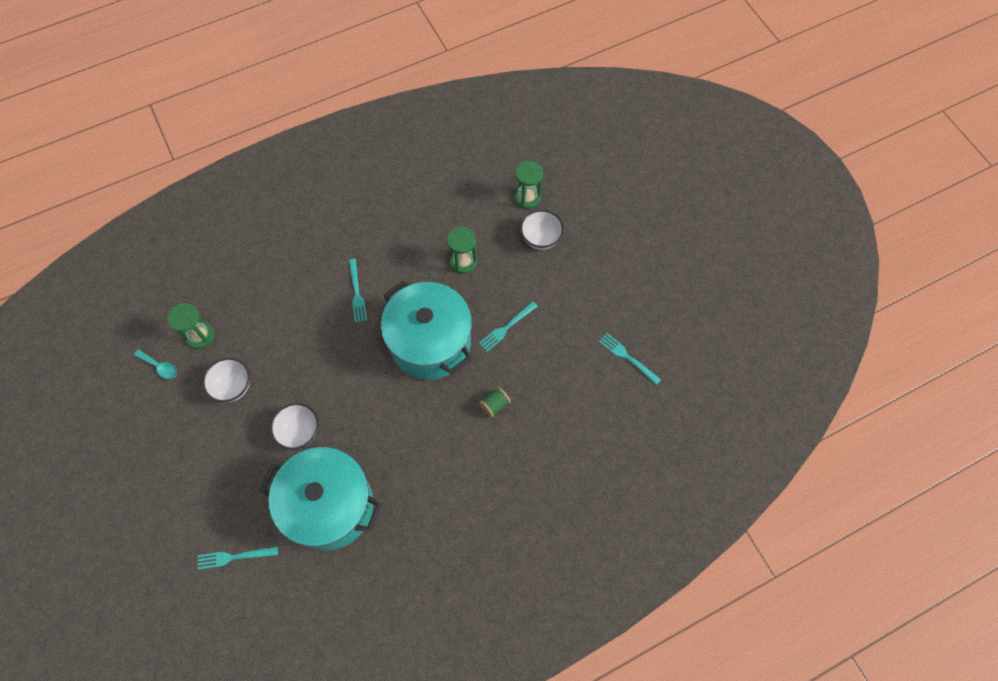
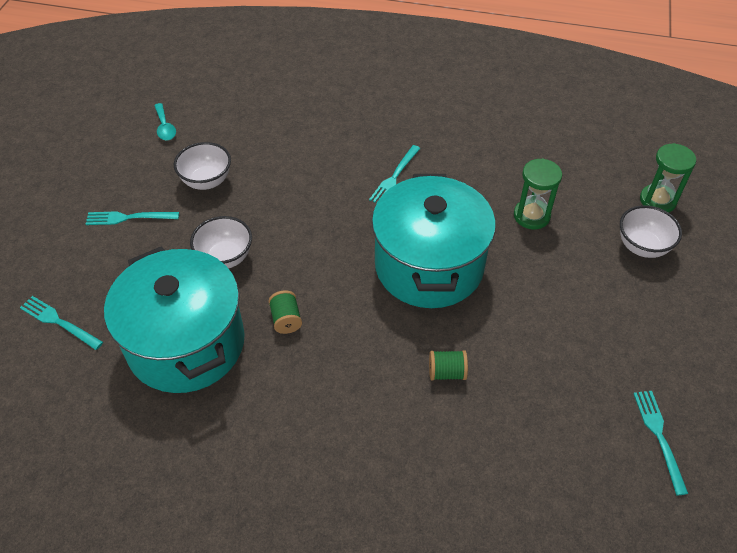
camera: 40 degrees right, 15 degrees down
(200, 336) = (221, 125): green hourglass -> none
(376, 443) = (286, 319): none -> green spool
(506, 328) = (527, 306): turquoise fork -> turquoise fork (128, 218)

